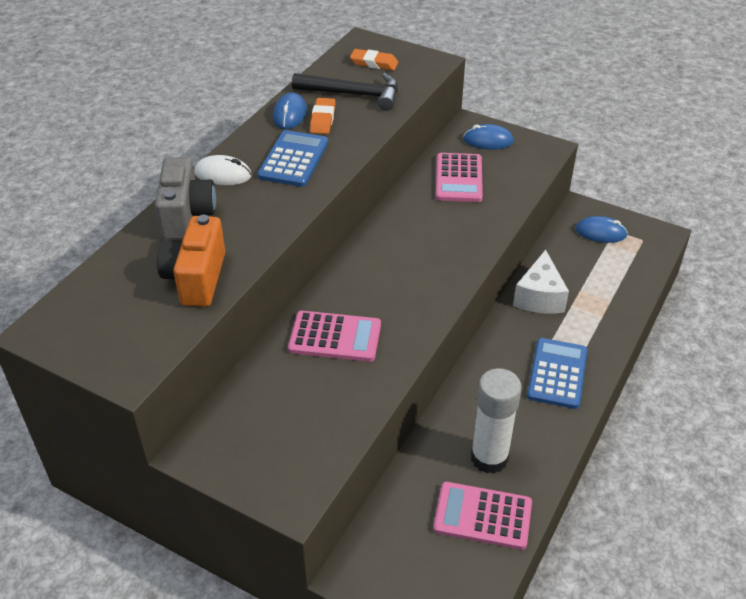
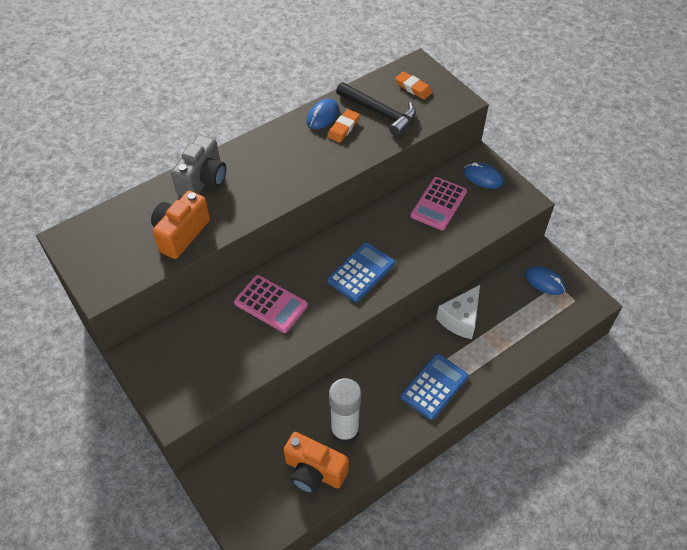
camera: 25 degrees right, 10 degrees up
(223, 174) = (246, 153): white mouse -> none
(293, 159) = (301, 157): blue calculator -> blue calculator (361, 272)
(482, 516) = (314, 471): pink calculator -> orange camera

